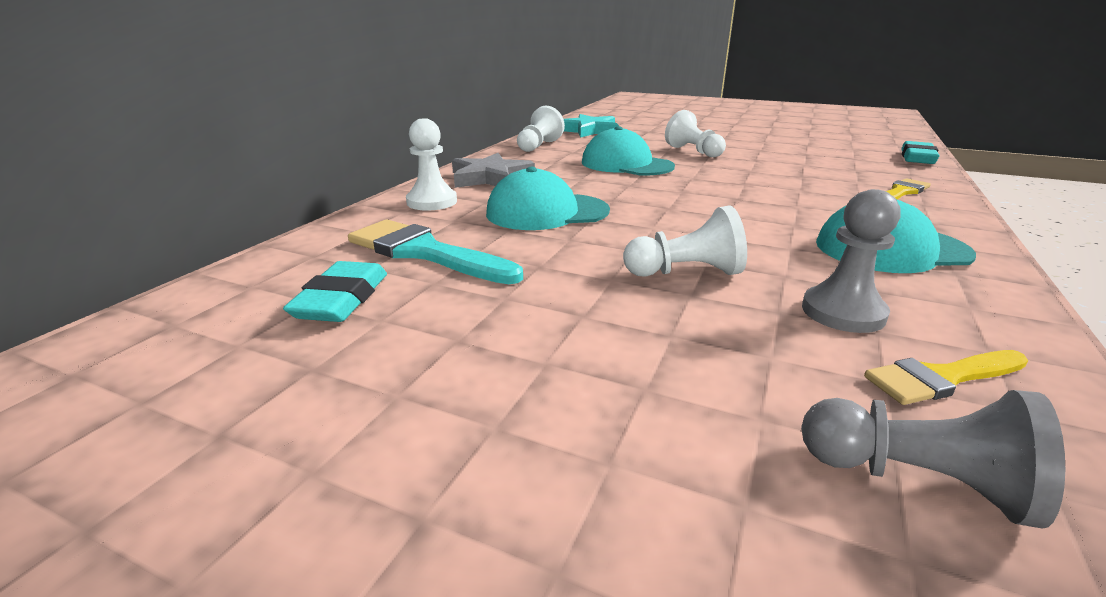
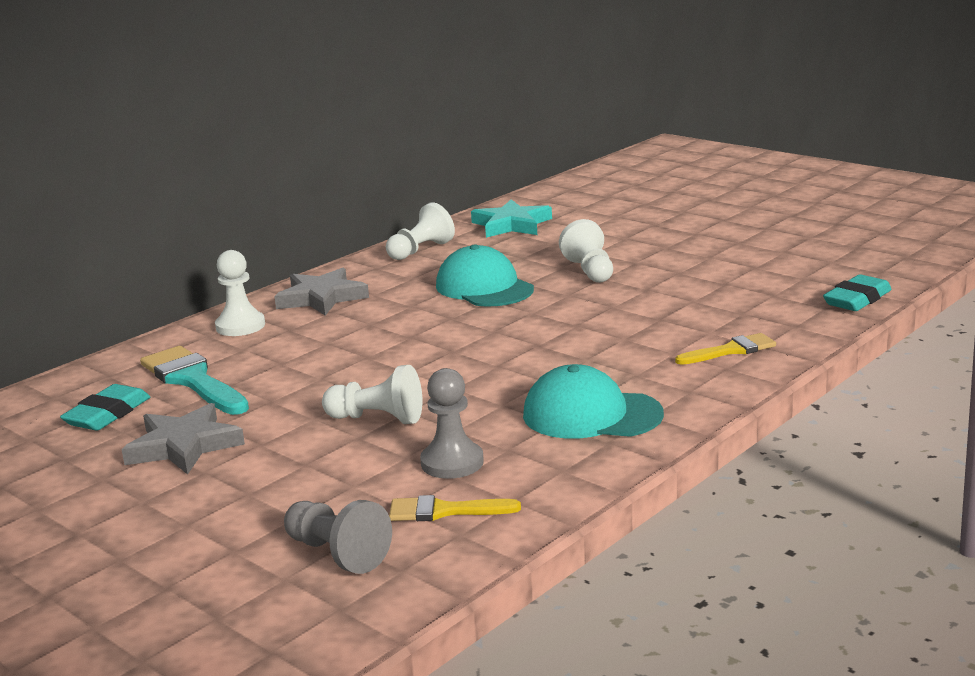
camera: 20 degrees right, 5 degrees down
(483, 329) = (184, 446): none -> grey star
(547, 212) = (331, 347): turquoise cap -> none

